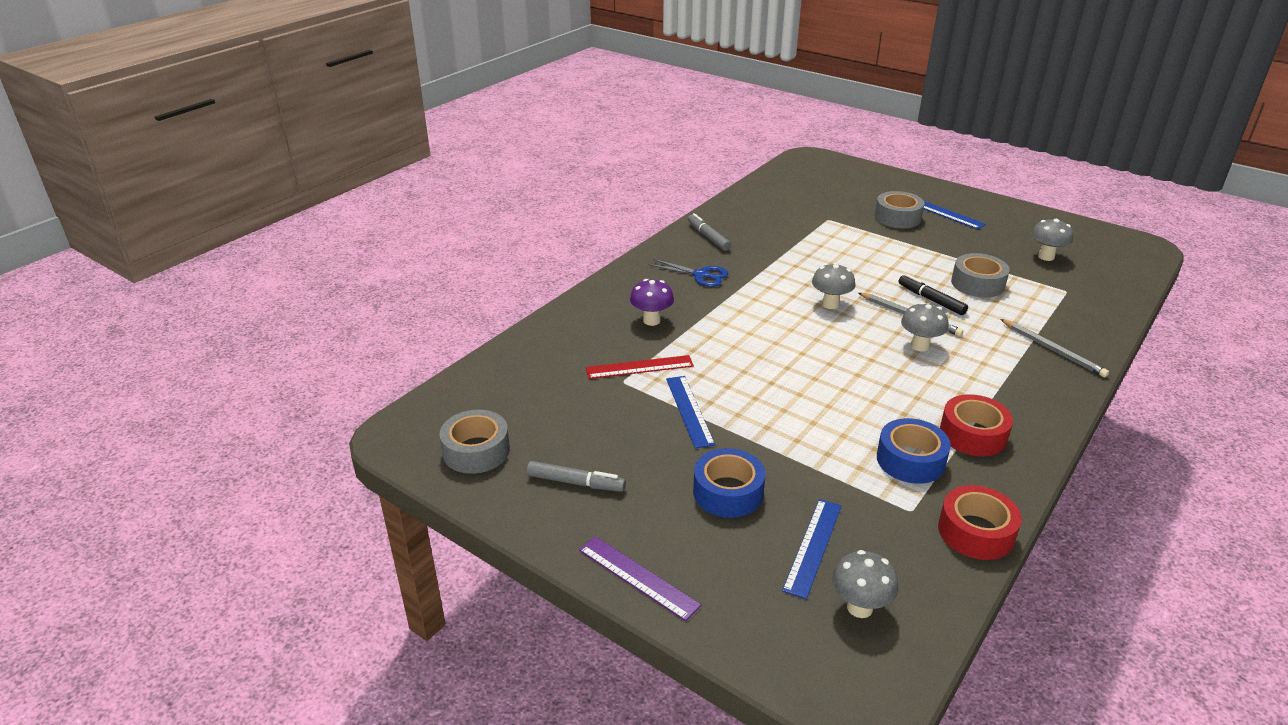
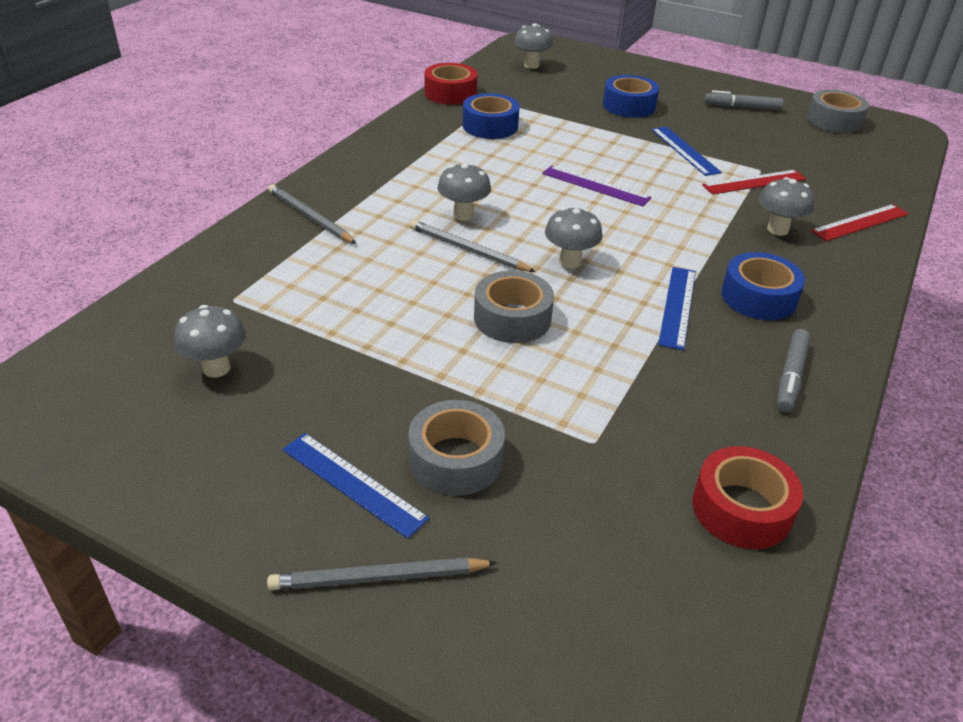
camera: 170 degrees right, 5 degrees up
(575, 323) = (860, 222): none -> red ruler
(638, 577) = (668, 72): purple ruler -> purple ruler (595, 186)
(651, 320) = (777, 229): purple mushroom -> grey mushroom
(701, 275) = (758, 297): blue scissors -> blue tape
(708, 237) = (790, 376): grey marker -> grey marker turned 60 degrees clockwise
(813, 547) = (562, 85): blue ruler -> blue ruler (677, 306)
(922, 190) = (379, 578): none -> grey pencil
(931, 300) = (435, 274): black marker -> none
(973, 435) = (432, 143): red tape -> red tape (741, 509)
(977, 284) = (359, 305): grey tape -> grey tape (512, 318)

